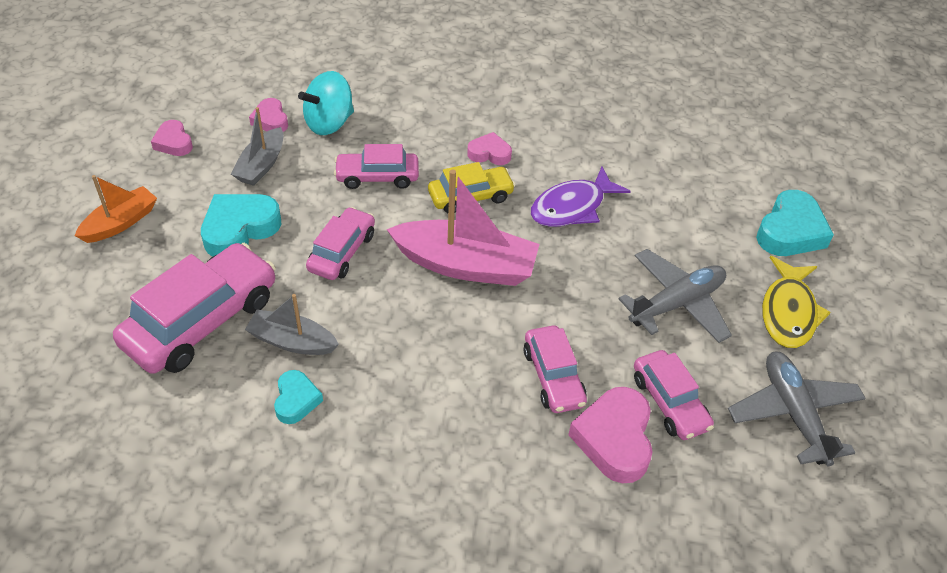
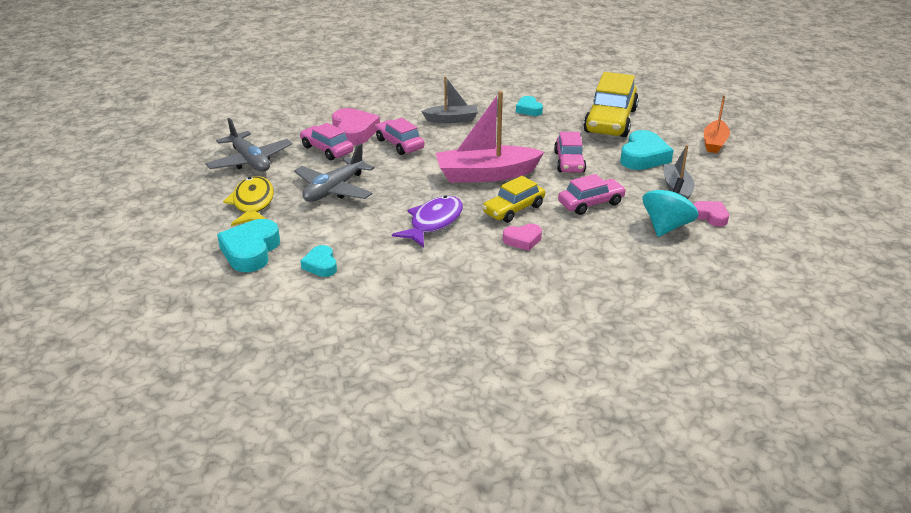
camera: 160 degrees right, 15 degrees down
(173, 142) = (752, 185): pink heart -> none
(201, 321) = (610, 121): pink car -> yellow car
(292, 341) = (554, 125): grey boat -> grey boat (451, 119)
(714, 188) = (321, 265): none -> turquoise heart

